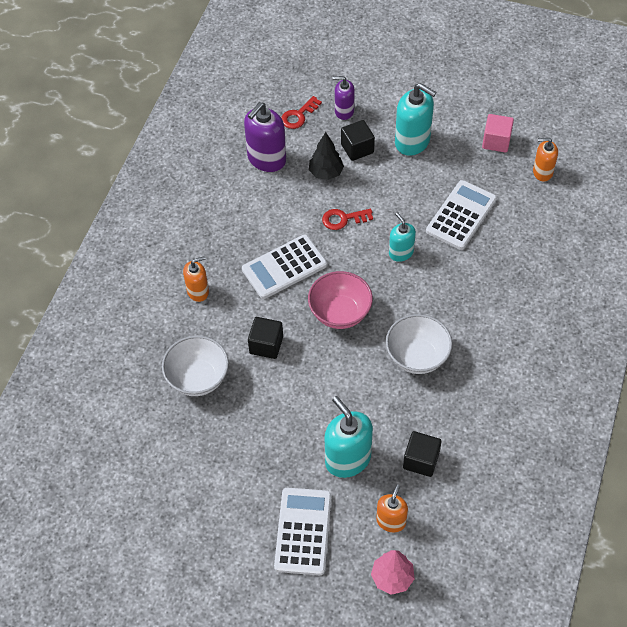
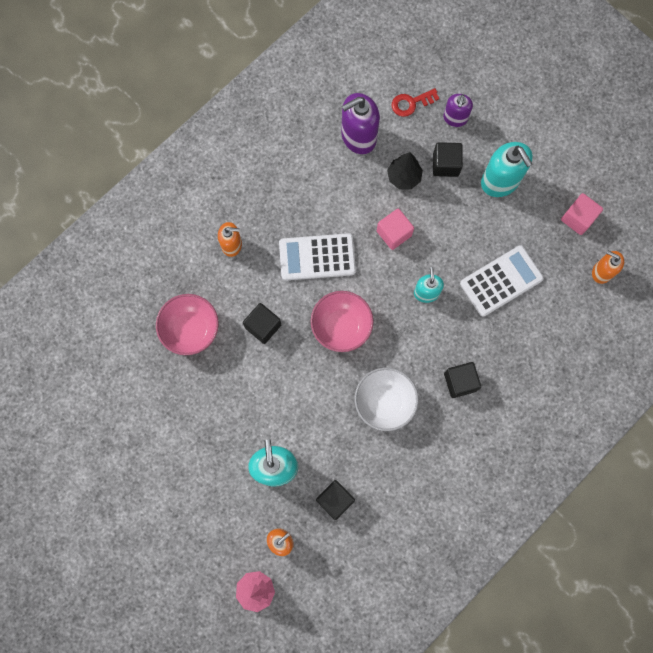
camera: 25 degrees right, 20 degrees up
(198, 378) = (191, 329): white bowl -> pink bowl
(303, 531) = (206, 513): white calculator -> none
(343, 219) = (394, 233): red key -> pink cube
(344, 111) = (455, 118): purple soap dispenser -> purple soap dispenser turned 105 degrees counterclockwise
(475, 309) = (460, 382): none -> black cube

